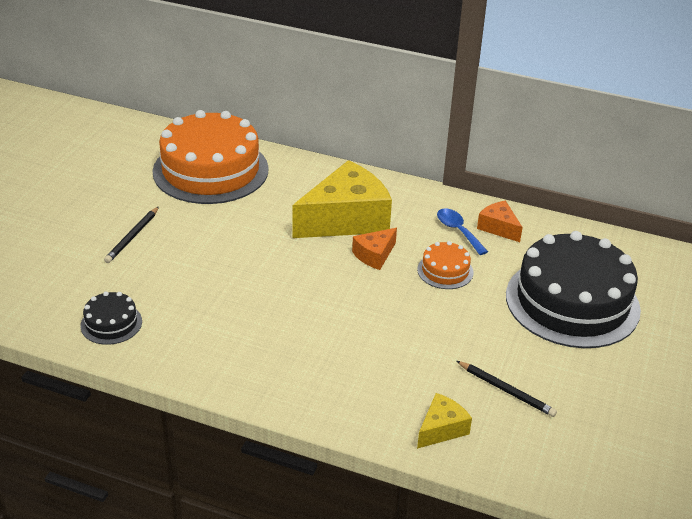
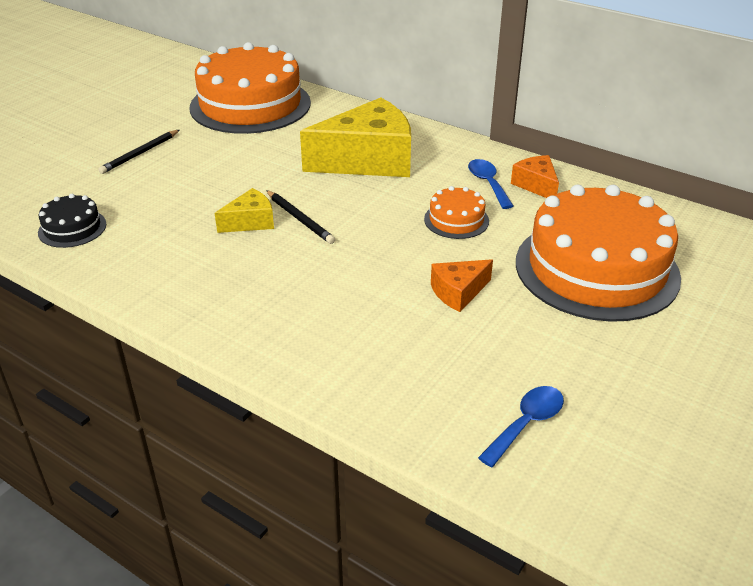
camera: 15 degrees right, 0 degrees up
(374, 255) = (383, 196): orange cheese -> orange cheese (458, 292)
(441, 429) = (378, 384): yellow cheese -> yellow cheese (250, 222)
(506, 390) = (476, 353): black pencil -> black pencil (299, 219)
(563, 443) = (526, 424): none -> blue spoon
(572, 302) = (596, 269): black cake -> orange cake

